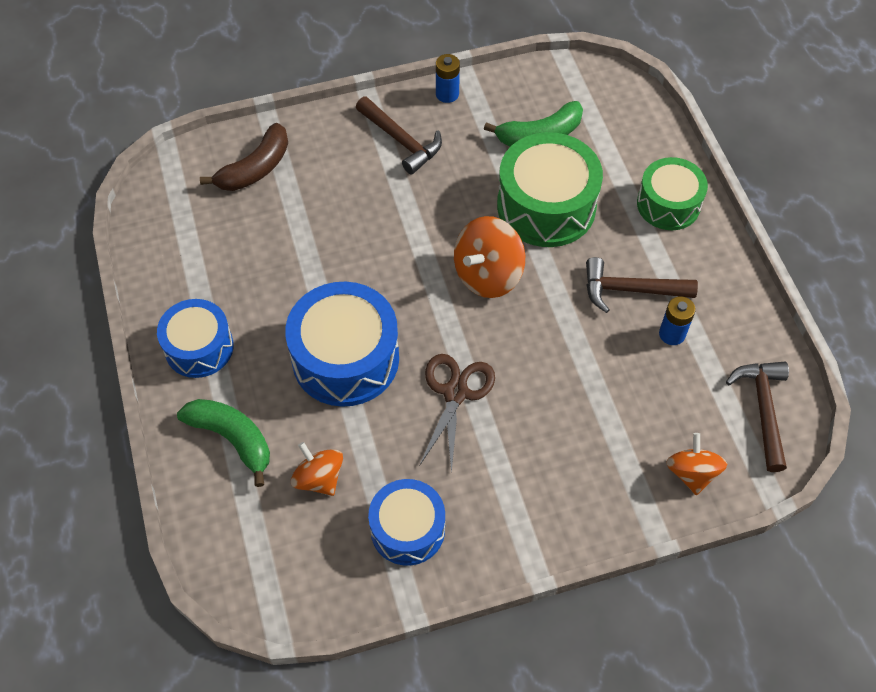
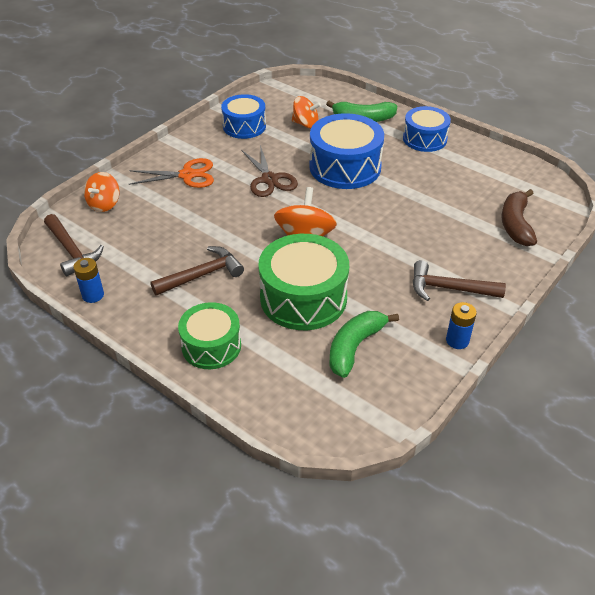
camera: 145 degrees right, 15 degrees down
(554, 466) = (187, 175): none -> orange scissors
(672, 334) = (156, 263): blue battery -> blue battery (93, 295)
(691, 473) = (104, 204): orange spinning top -> orange spinning top turned 60 degrees clockwise

